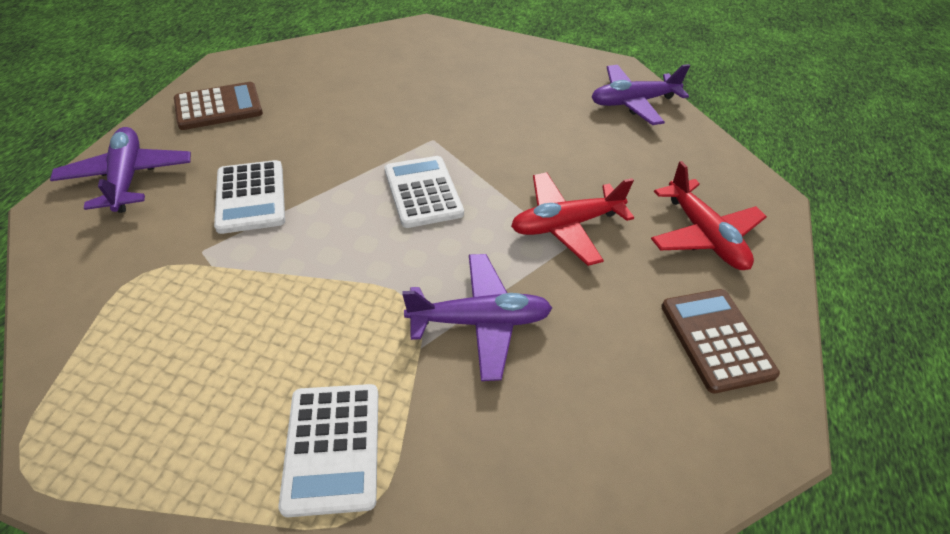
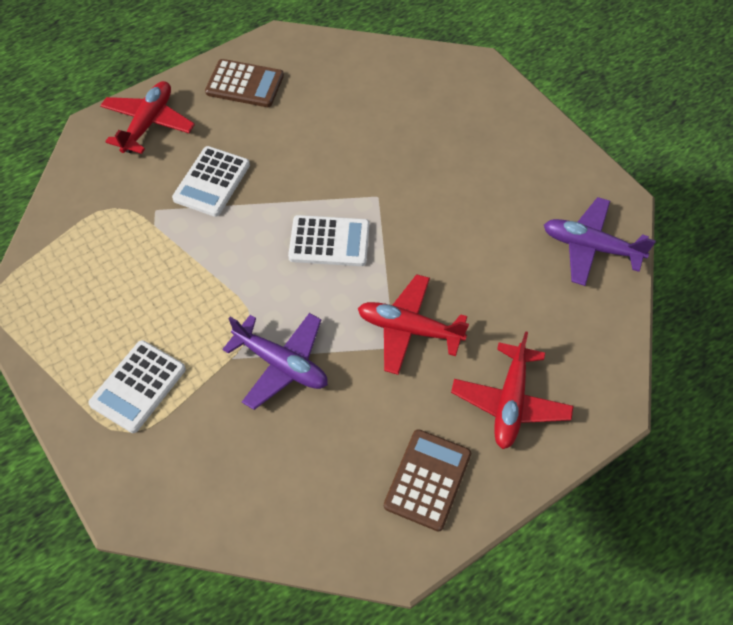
camera: 40 degrees right, 10 degrees up
(128, 178) = (148, 123): purple plane -> red plane
(423, 192) = (329, 241): white calculator -> white calculator turned 75 degrees clockwise

